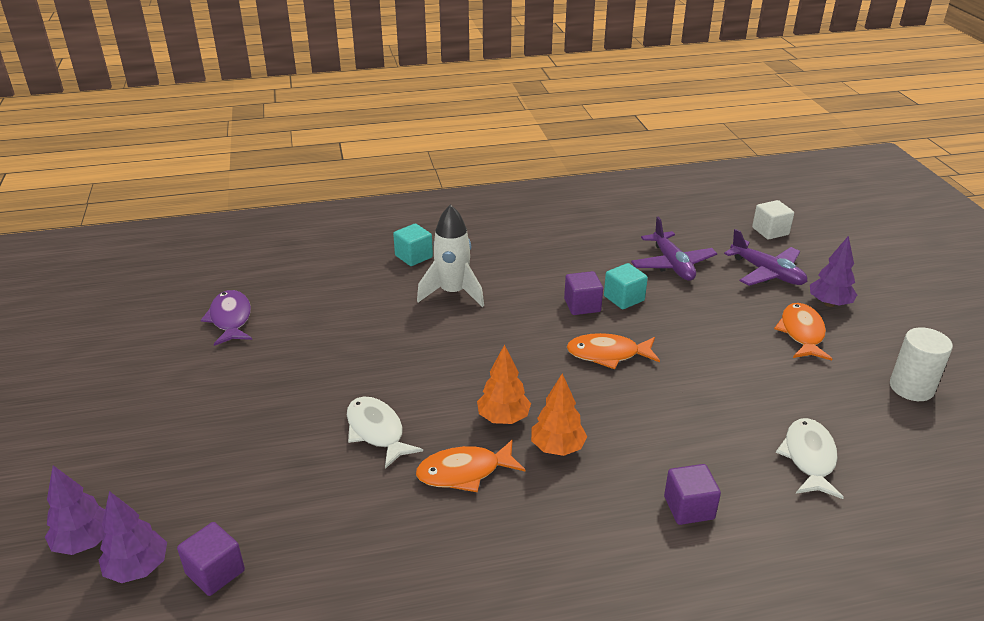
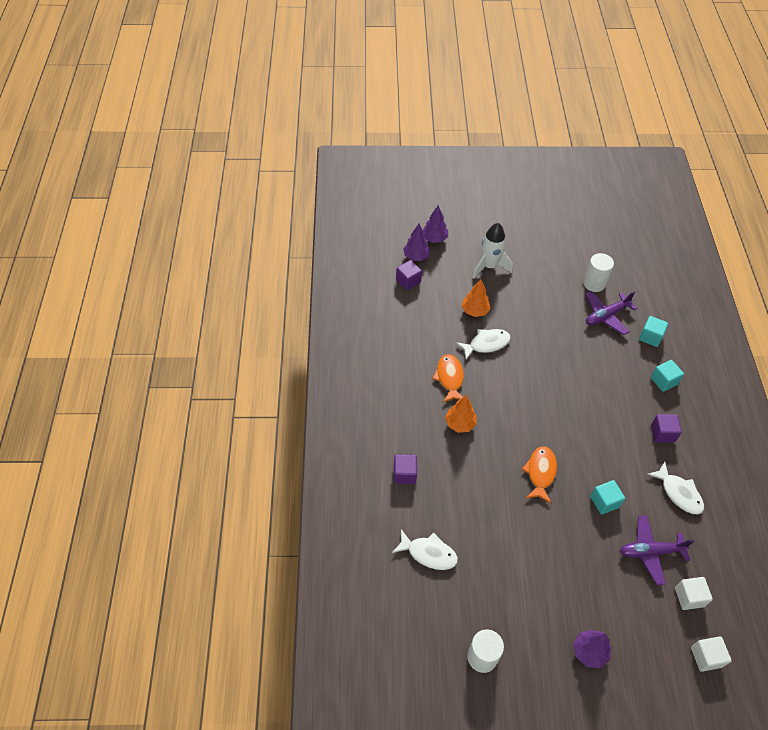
camera: 100 degrees right, 20 degrees up
(231, 319) = (594, 283): purple fish -> white cylinder
(337, 267) = (650, 337): none -> turquoise cube
(453, 293) = (616, 398): white rocket -> white rocket (489, 266)
(503, 418) = (488, 403): orange tree -> orange tree (475, 311)
(581, 246) = (678, 493): none -> white fish
(582, 305) = (597, 472): purple cube -> purple cube (662, 433)
(710, 240) = (689, 597): none -> white cube
(767, 273) = (636, 622): purple plane -> purple plane (606, 316)
(802, 333) = (552, 610): orange fish -> none

